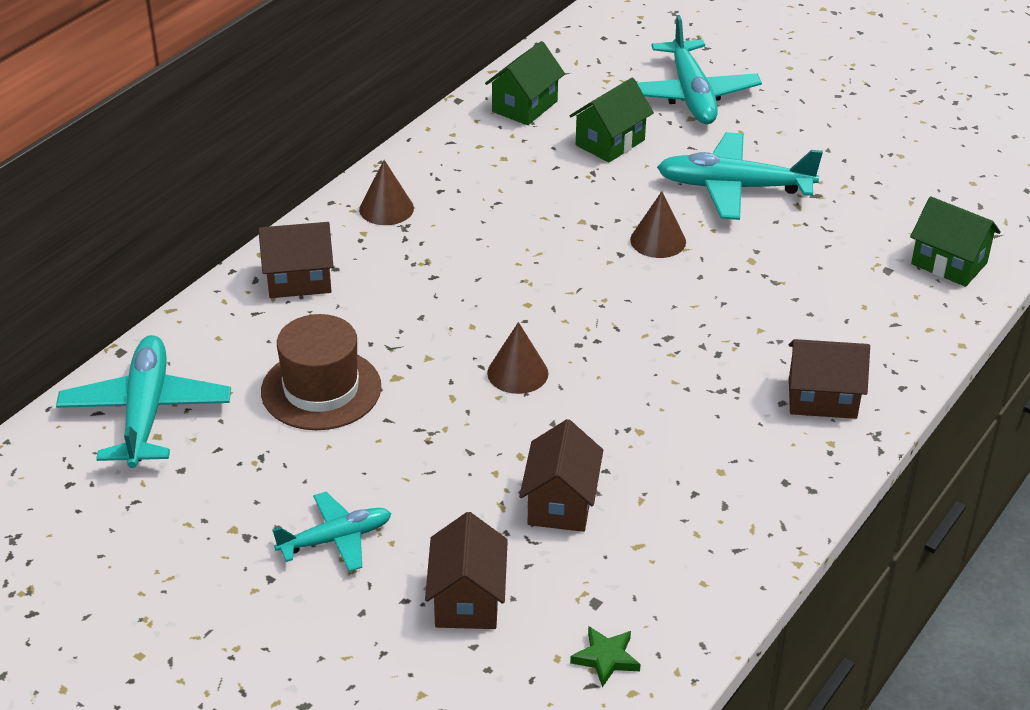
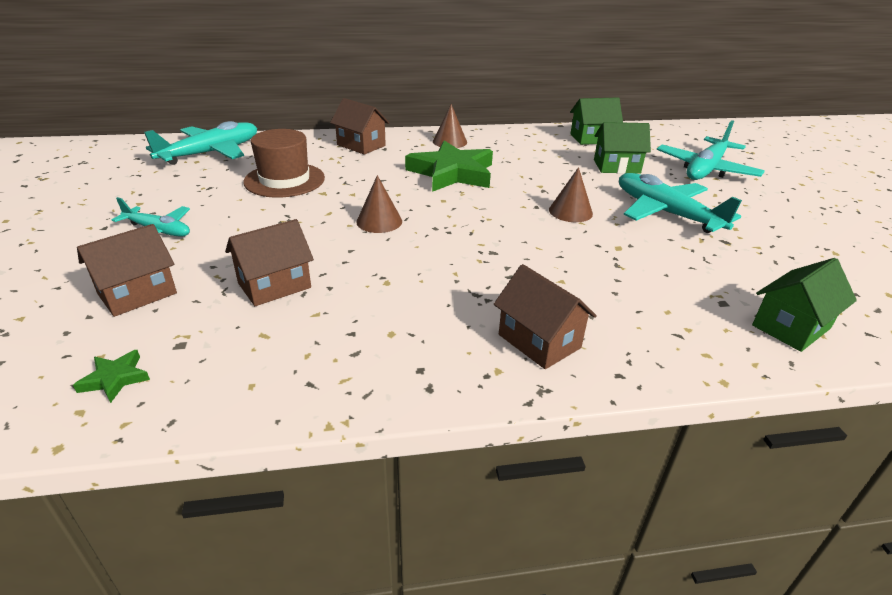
camera: 45 degrees right, 5 degrees down
(473, 259) = (452, 173): none -> green star
(949, 263) = (791, 327): green house -> green house turned 60 degrees clockwise

